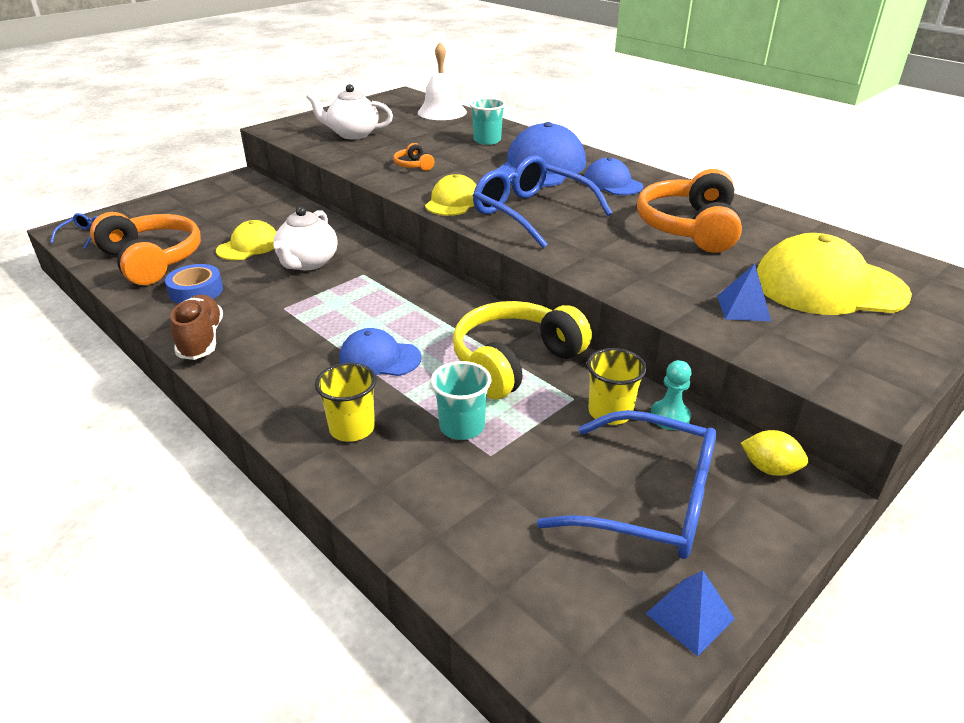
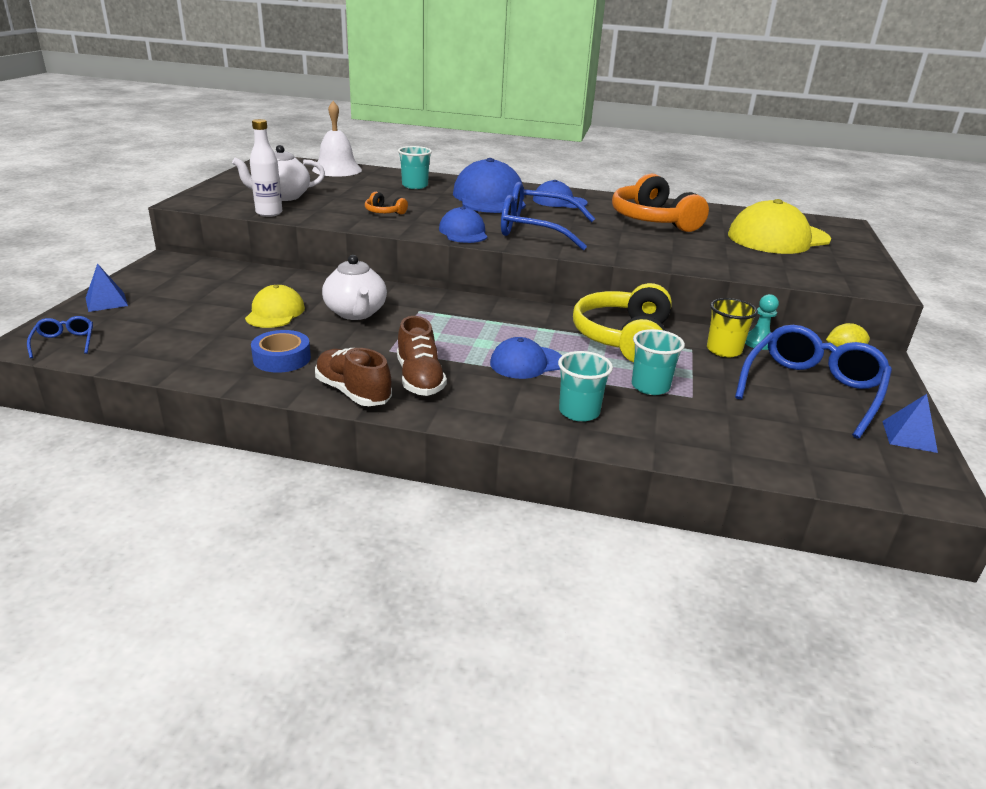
camera: 35 degrees left, 5 degrees down
(152, 260) = (188, 346): orange headphones -> none
(267, 344) = (419, 379): none -> brown shoe
(317, 149) = (269, 213): none -> white bottle
(352, 428) = (579, 412): yellow cup -> turquoise cup
(453, 201) = (463, 232): yellow cap -> blue cap
(648, 501) = (812, 389): blue glasses -> blue glasses turned 45 degrees counterclockwise
(743, 308) = (754, 259): blue pyramid -> blue pyramid (106, 302)

